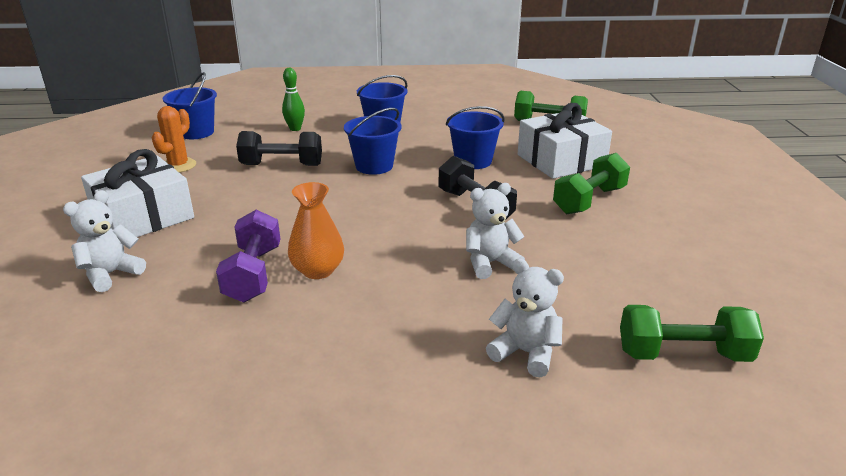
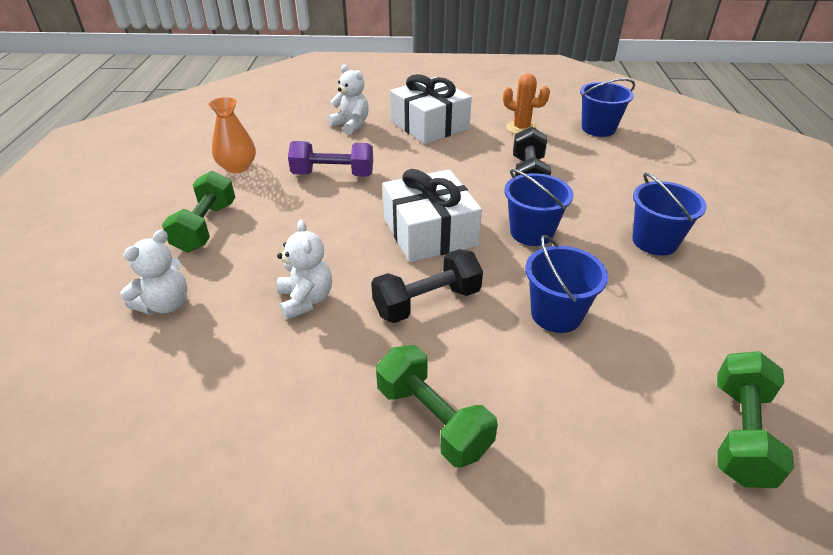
camera: 95 degrees right, 10 degrees up
(295, 129) = (626, 180): green bowling pin -> none
(318, 270) = (328, 202): orange vase -> orange vase (237, 167)
(561, 160) = (573, 416): white gift -> white gift (430, 232)
(683, 354) = (96, 416): green dumbbell -> green dumbbell (205, 227)

